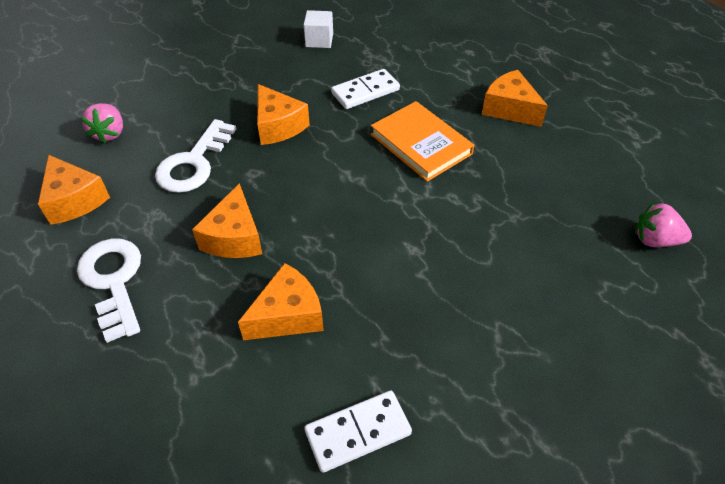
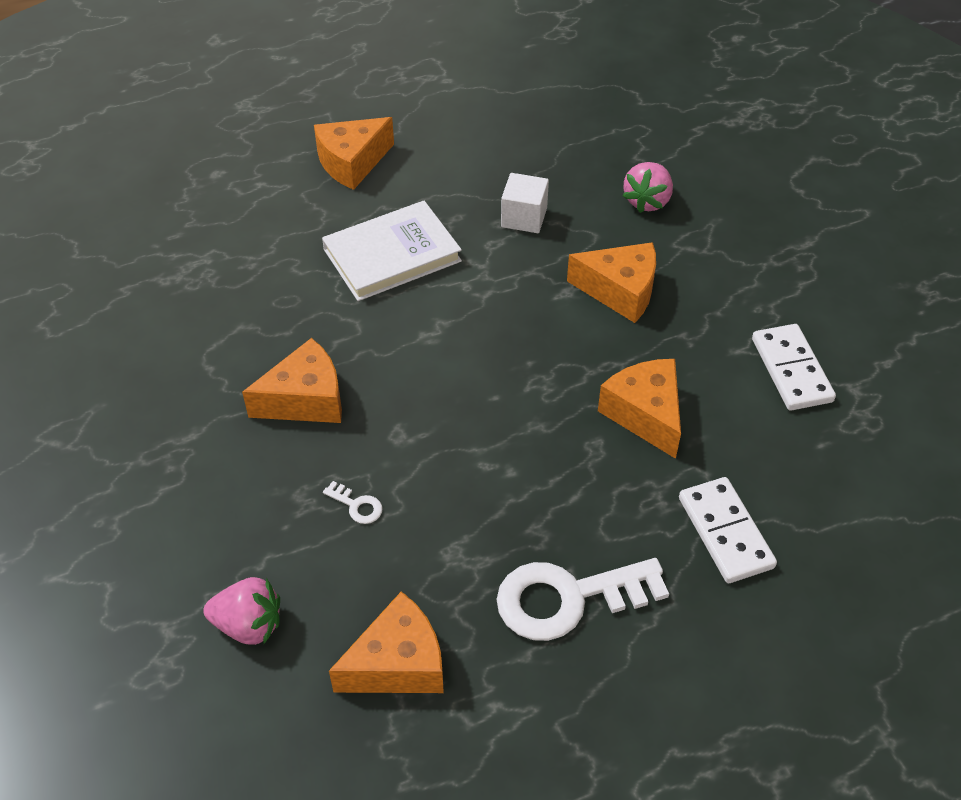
camera: 80 degrees left, 0 degrees up
(194, 163) = (357, 505): white key -> white key, size x0.40
(234, 237) = (515, 461): orange cheese -> orange cheese (620, 291)
(319, 40) = (110, 332): white cube -> white cube (524, 217)
(365, 91) = (263, 294): white domino -> white domino (725, 532)
(421, 144) = (392, 255): orange book -> white book
(655, 240) = (587, 109): pink strawberry -> pink strawberry (647, 201)

